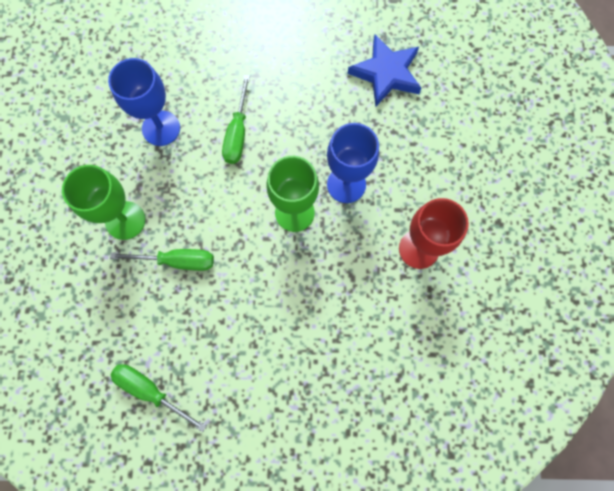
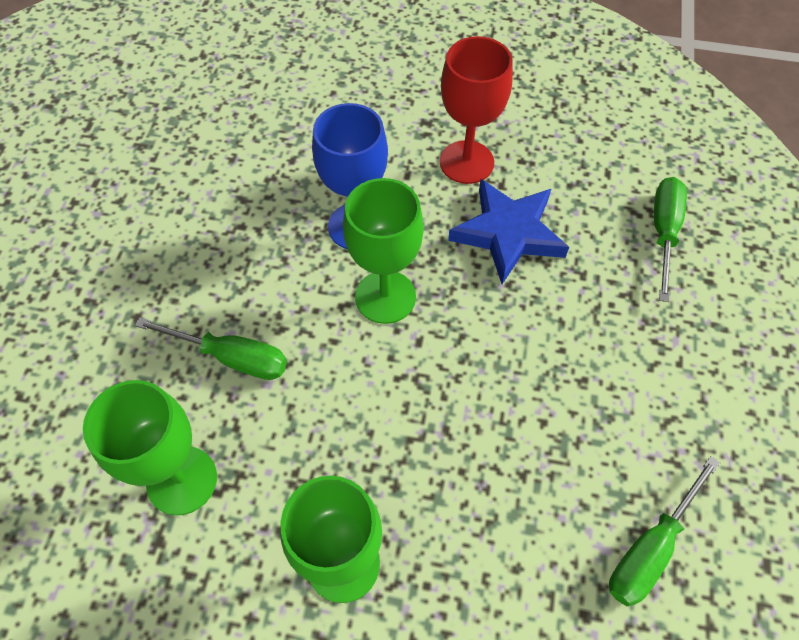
camera: 80 degrees left, 15 degrees down
(161, 128) = (182, 480): blue goblet -> green goblet
(177, 261) = (434, 479): green screwdriver -> green screwdriver (663, 232)
(386, 73) = (200, 152): blue star -> blue star (508, 233)

